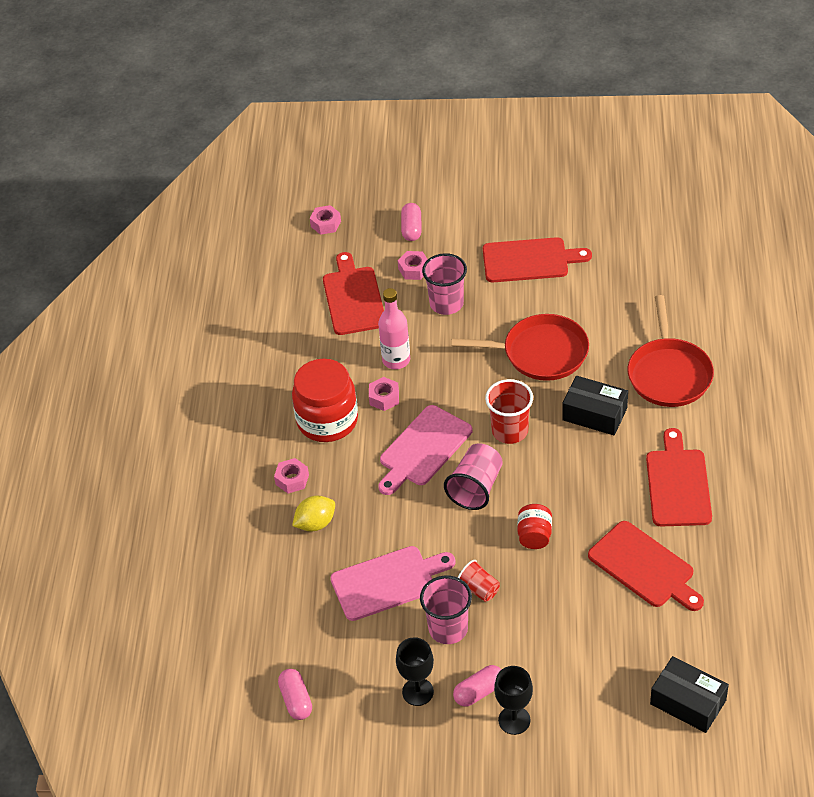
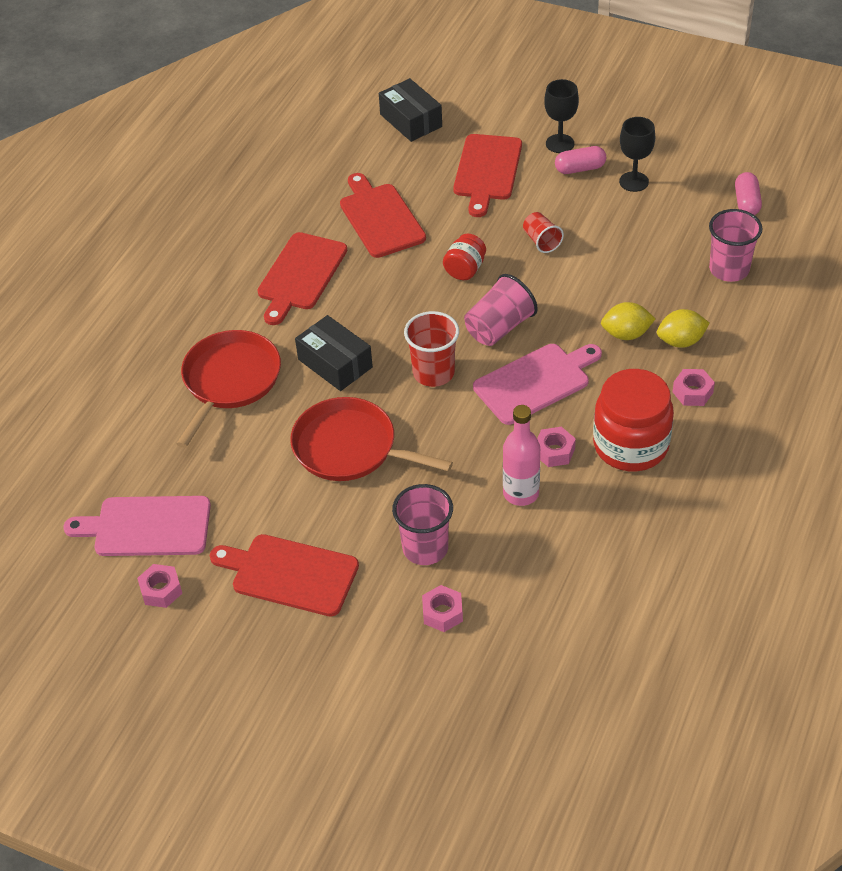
camera: 160 degrees left, 0 degrees up
(326, 224) = (532, 735): pink nut -> pink nut (161, 590)
(353, 298) = (539, 597): red cutting board -> red cutting board (487, 171)
(364, 516) = (626, 334): none -> yellow lemon
(387, 582) = (626, 270): pink cutting board -> pink cutting board (147, 527)
(411, 229) = (415, 680): pink capsule -> none
(448, 629) = (585, 219): pink cup -> pink cup (729, 269)

